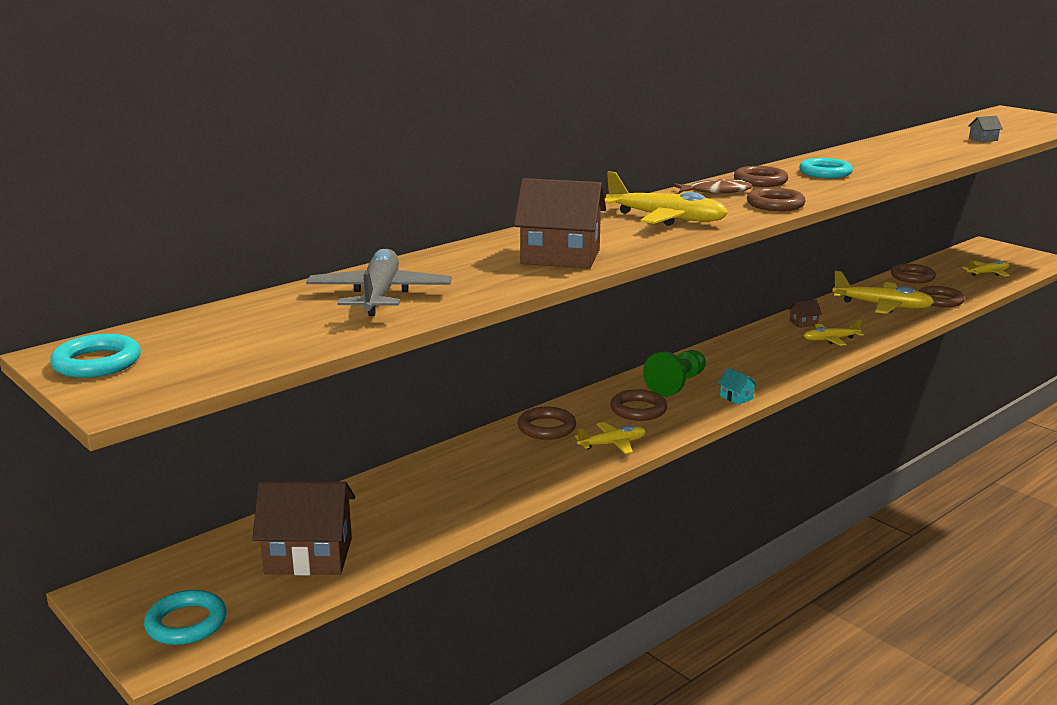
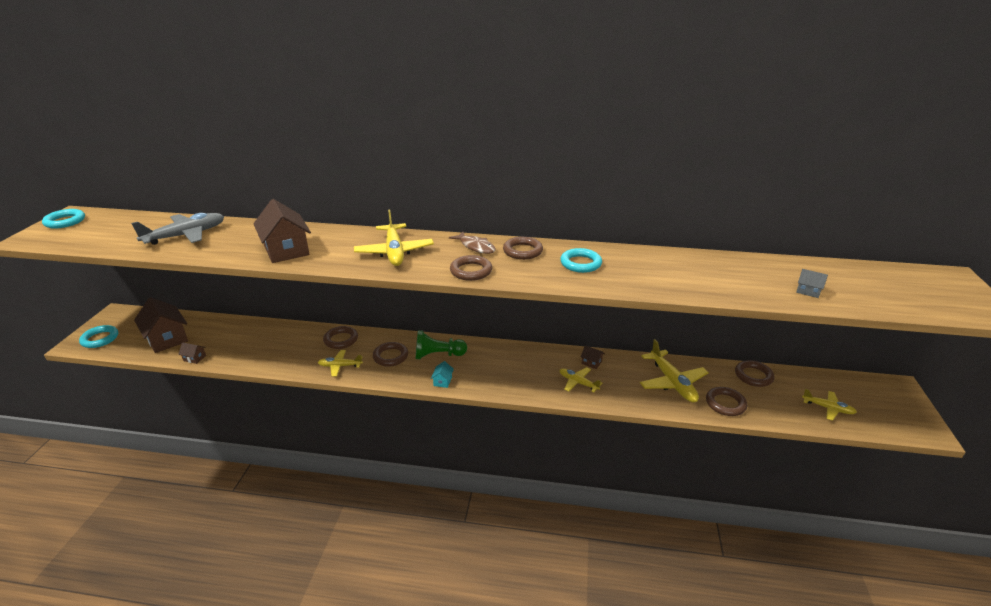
camera: 50 degrees right, 10 degrees up
(418, 542) = (194, 358): none -> brown house
(613, 444) = (340, 366): yellow plane -> yellow plane turned 150 degrees clockwise

